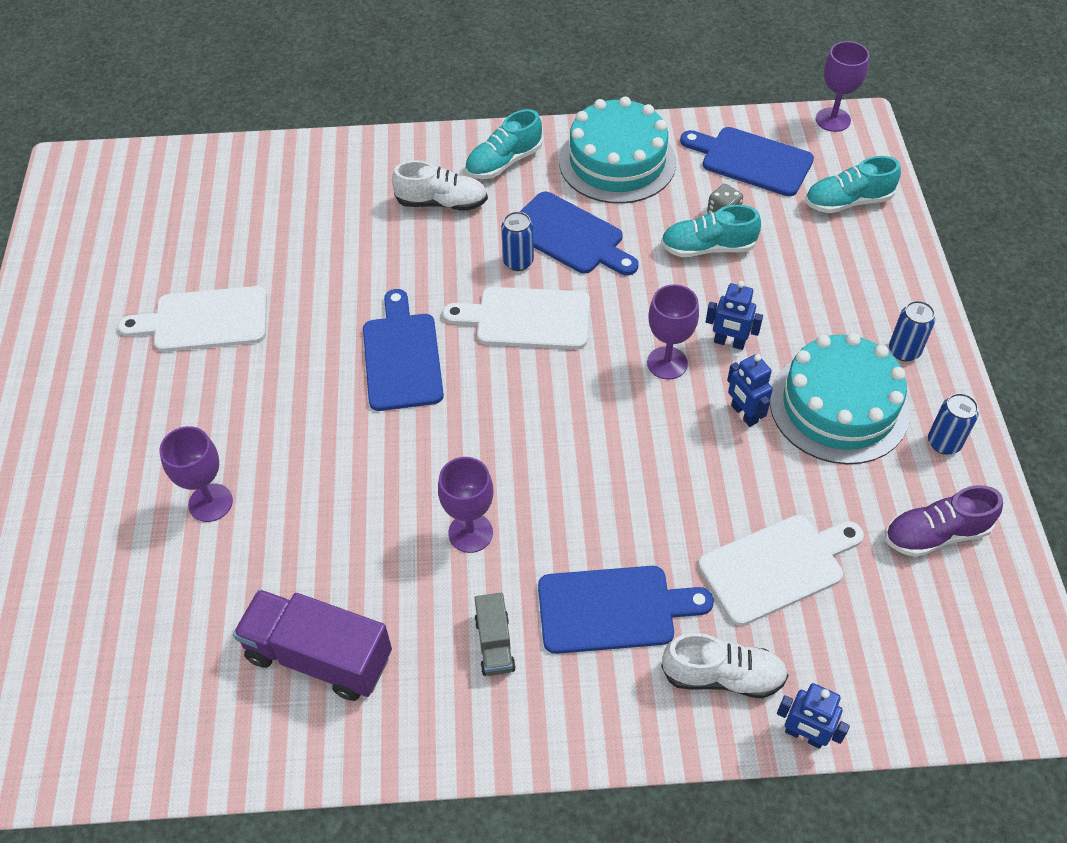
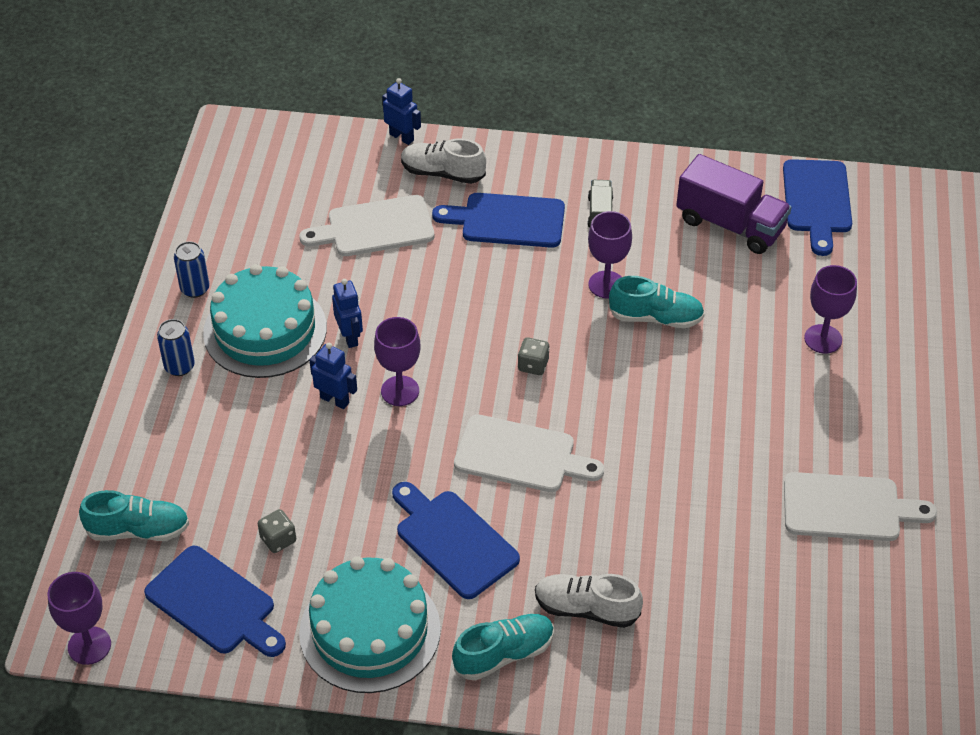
camera: 170 degrees left, 5 degrees down
(402, 356) = (648, 438): blue cutting board -> blue cutting board (817, 201)
(518, 262) = (515, 519): blue can -> none
(535, 415) = (533, 365): none -> grey dice
(707, 248) = (312, 501): turquoise shoe -> turquoise shoe (656, 317)
(935, 534) = (243, 229): purple shoe -> none

